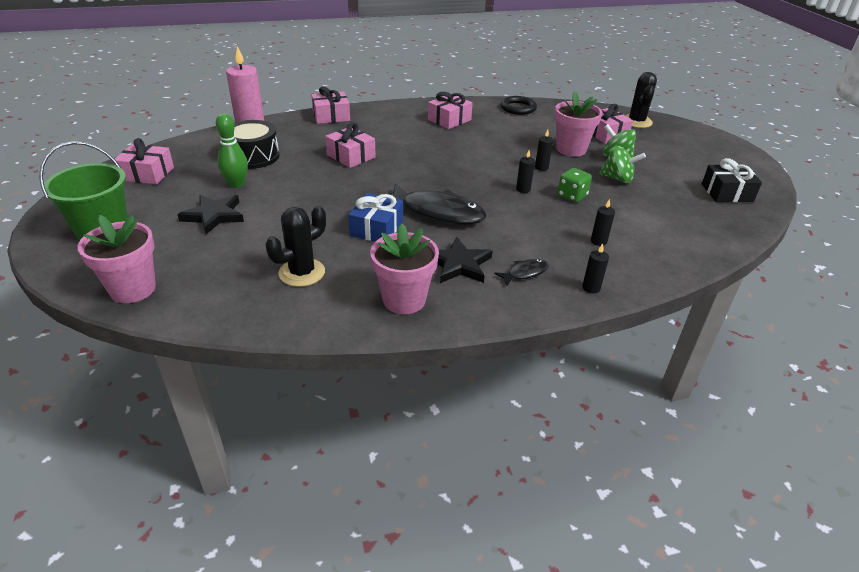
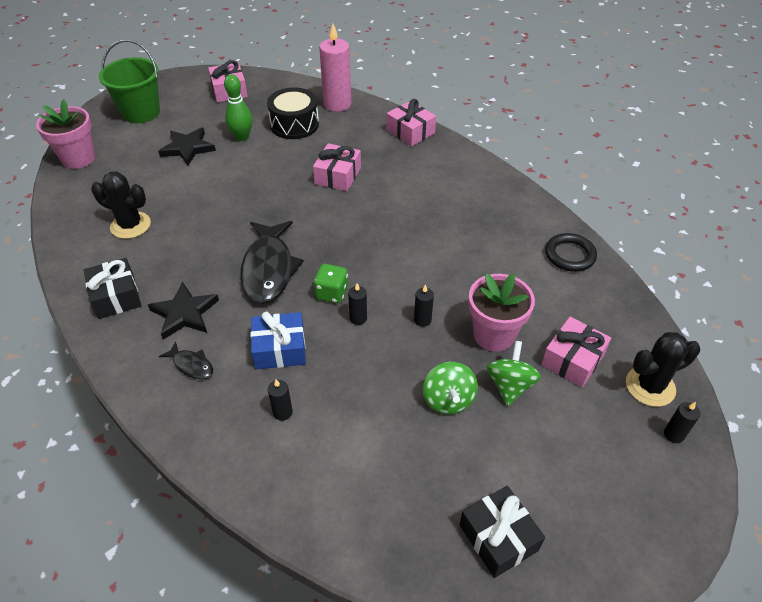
camera: 65 degrees right, 10 degrees up
(377, 228) = (217, 240): blue gift -> blue gift (280, 349)
(404, 300) = (116, 296): pink flower pot -> black gift
(449, 120) = (479, 210): pink gift -> none
(572, 196) = (372, 365): green dice -> green dice (332, 293)
(591, 288) = (188, 425): black candle -> black candle (673, 434)

